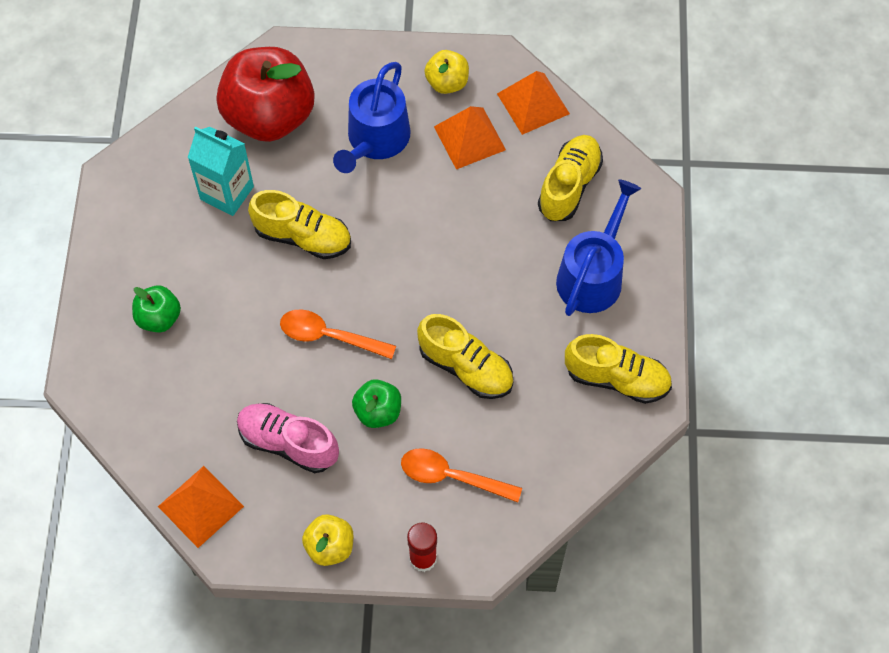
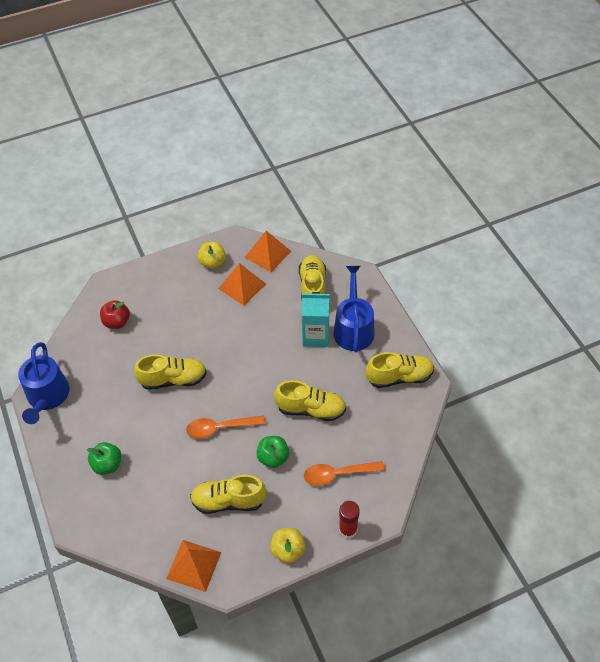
camera: 25 degrees left, 10 degrees down
(227, 193) = (113, 375): turquoise carton -> turquoise carton (315, 336)
(269, 116) = (117, 322): red apple -> red apple, size x0.47
(288, 443) = (228, 501): pink shoe -> yellow shoe
(375, 140) = (188, 309): blue watering can -> blue watering can (47, 396)

